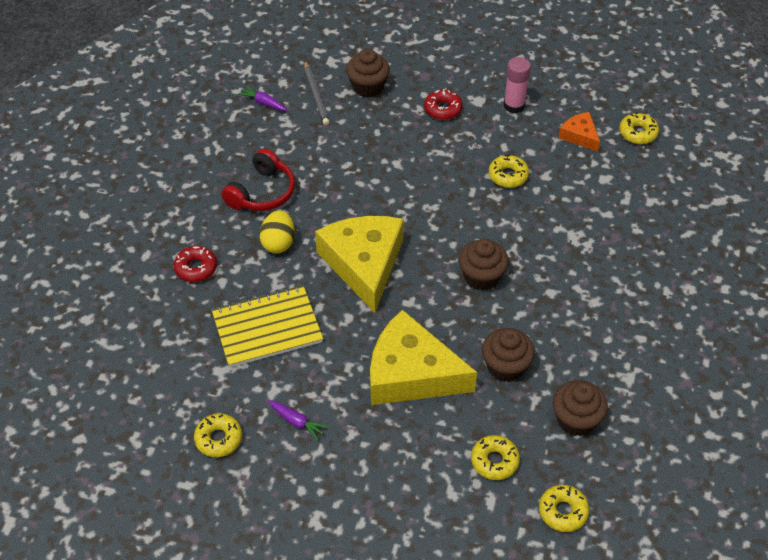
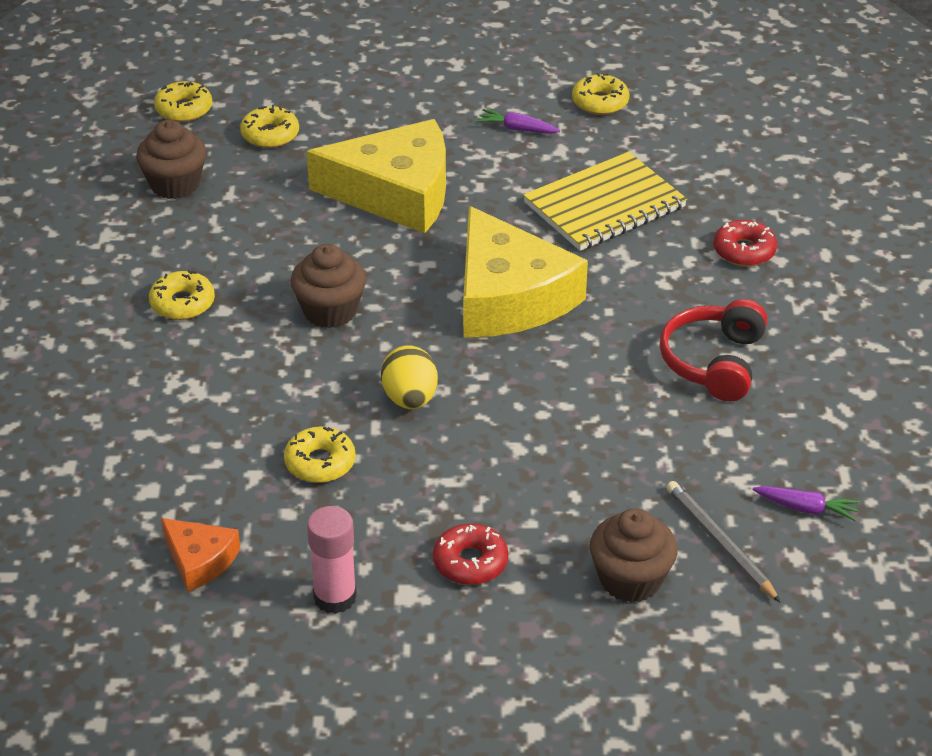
camera: 165 degrees right, 10 degrees down
(278, 243) = (647, 301): yellow egg -> yellow egg (410, 399)
(505, 366) = (274, 219): brown cupcake -> none
(638, 133) = (87, 587): yellow donut -> yellow donut (182, 303)

